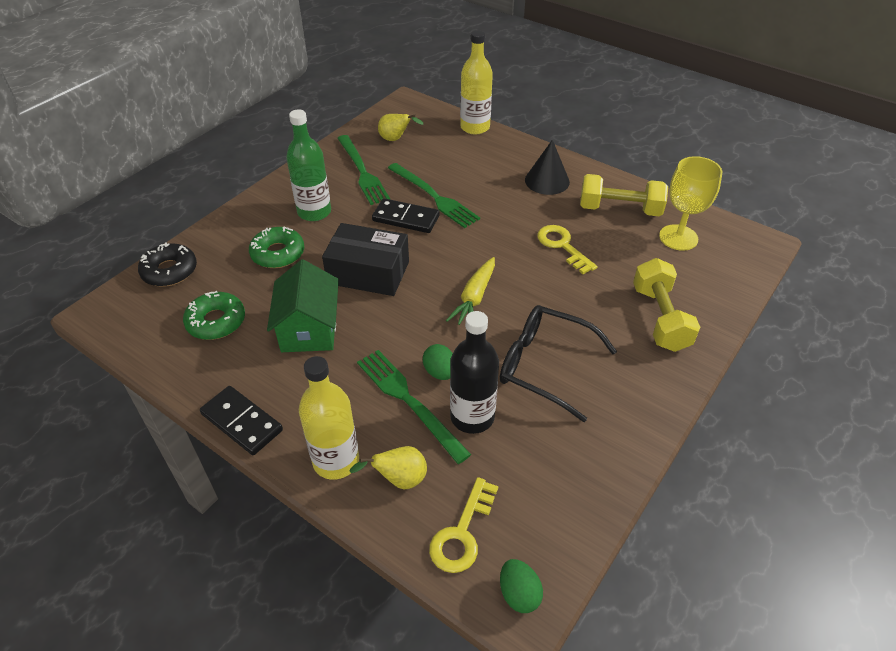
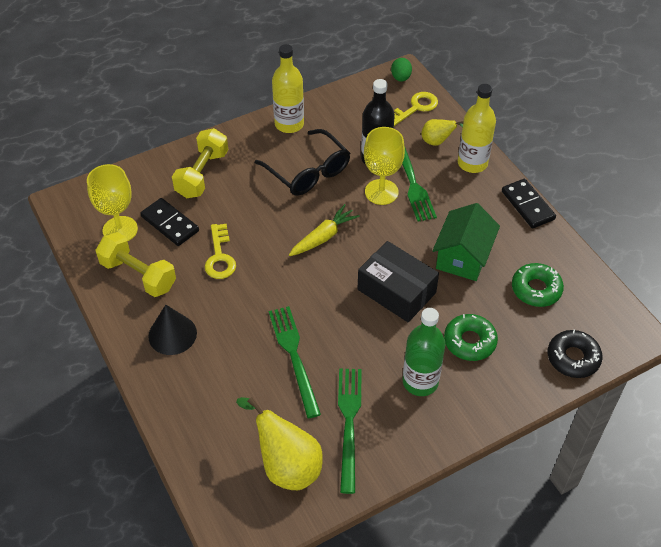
camera: 155 degrees left, 5 degrees up
(396, 139) = (286, 465): yellow pear -> yellow pear, size x1.75
(406, 218) = (335, 339): black domino -> black domino (170, 224)
(439, 372) = (381, 192): green egg -> yellow goblet
(475, 127) = (184, 449): yellow bottle -> yellow bottle (289, 124)

